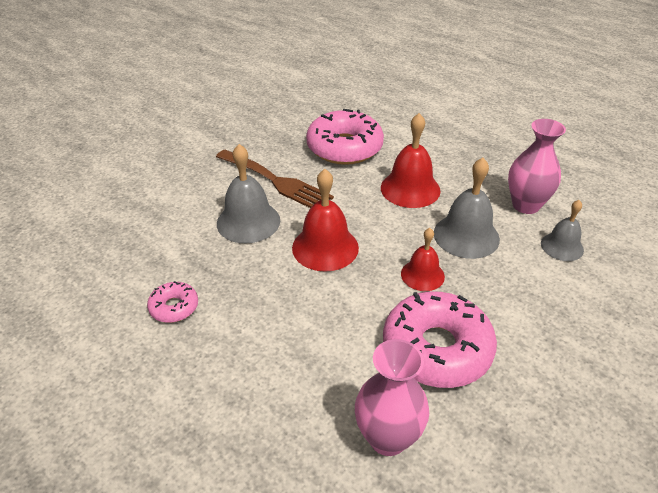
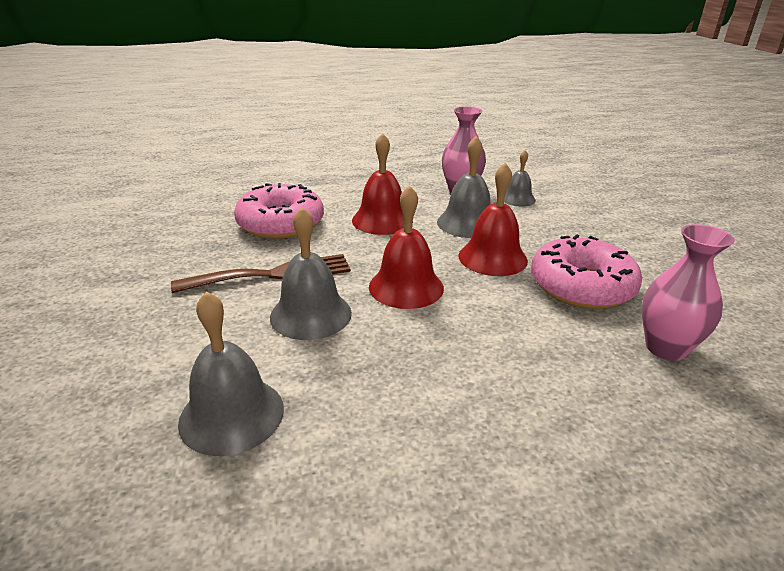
camera: 55 degrees left, 10 degrees down
(133, 243) = (231, 414): none -> grey bell
(174, 307) = (388, 419): pink donut -> none
(422, 275) = (492, 258): red bell -> red bell, size x1.60

